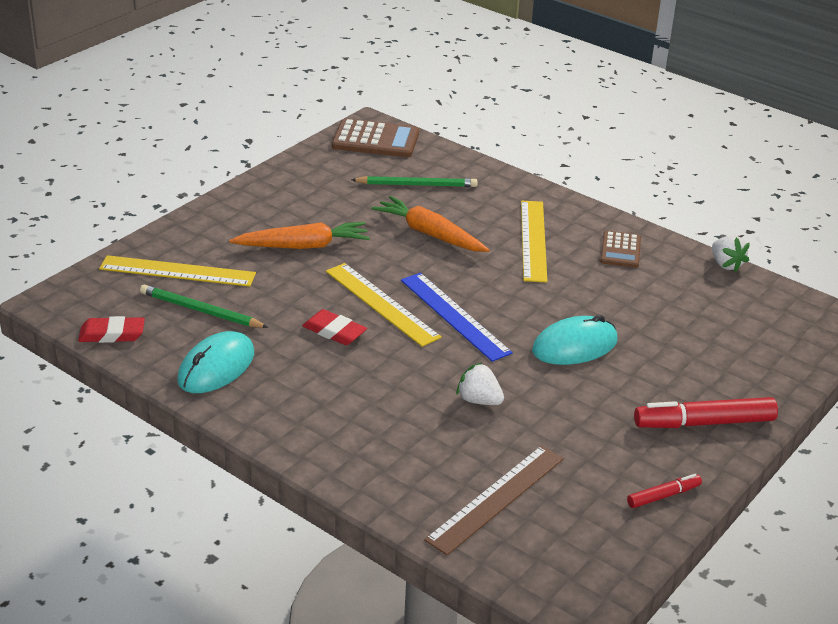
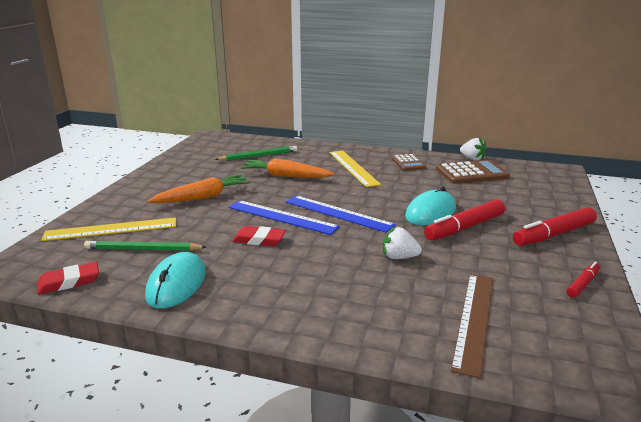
camera: 20 degrees left, 10 degrees down
(375, 140) = (217, 141): brown calculator -> brown calculator (471, 173)
(381, 304) = (282, 217): yellow ruler -> blue ruler
(598, 381) = (465, 227): none -> red marker

